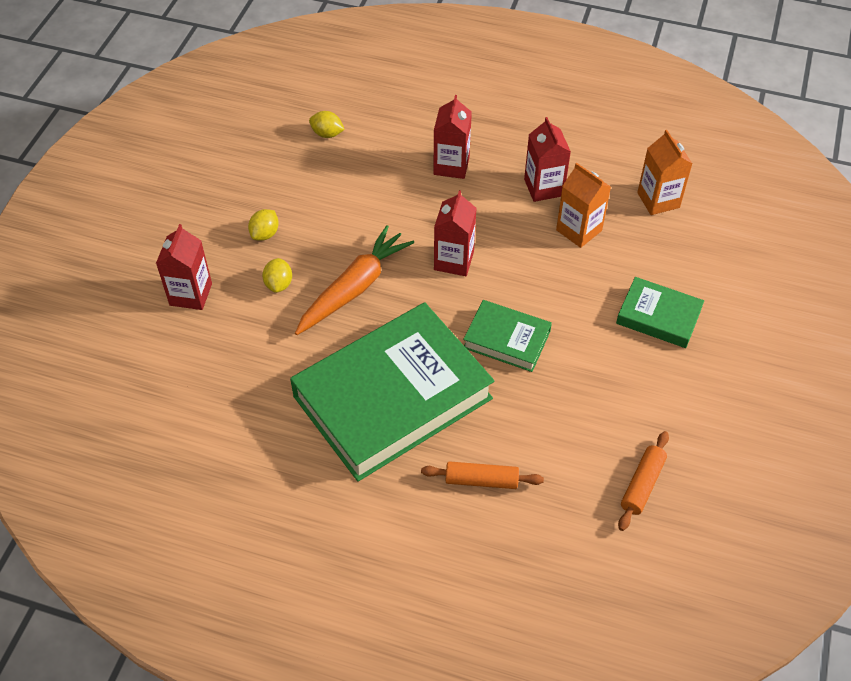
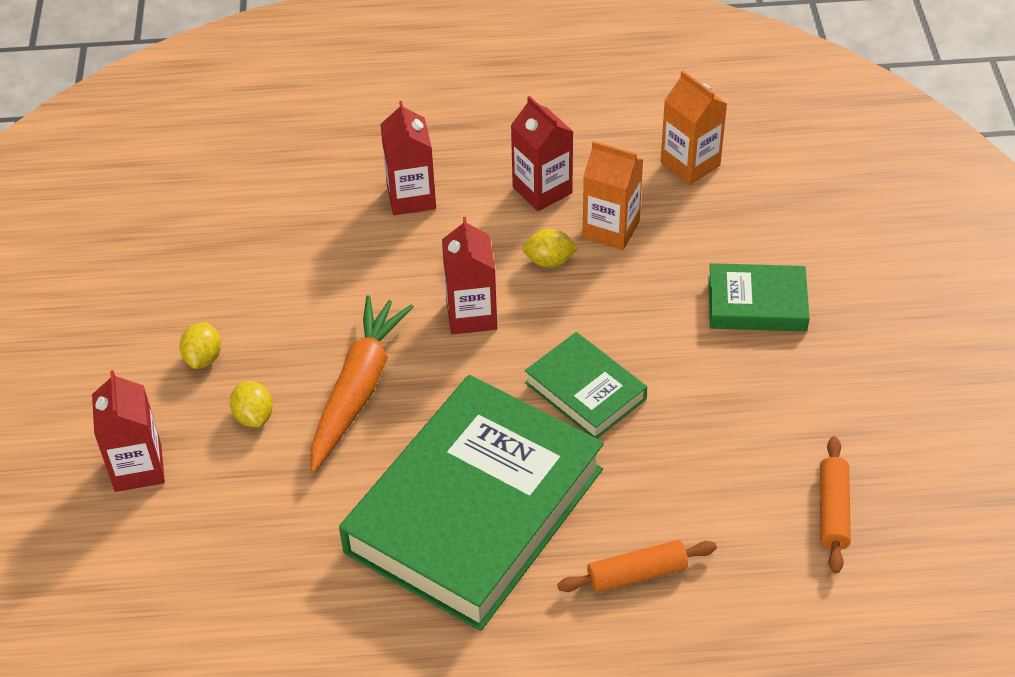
camera: 20 degrees left, 5 degrees down
(327, 134) = (226, 204): yellow lemon -> yellow lemon (549, 261)
(506, 339) = (585, 391): green book -> green book turned 45 degrees clockwise

